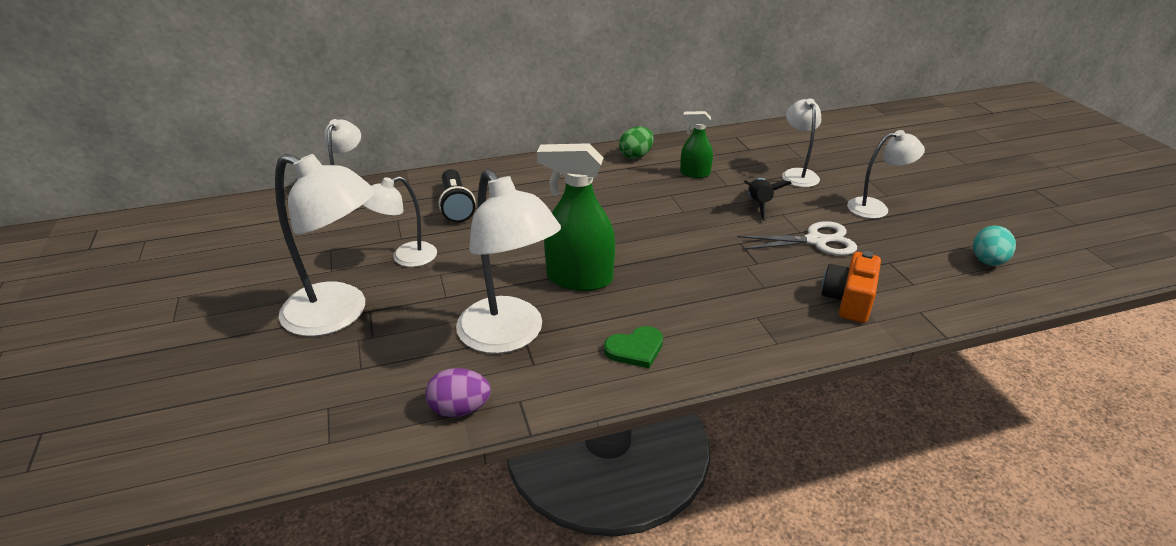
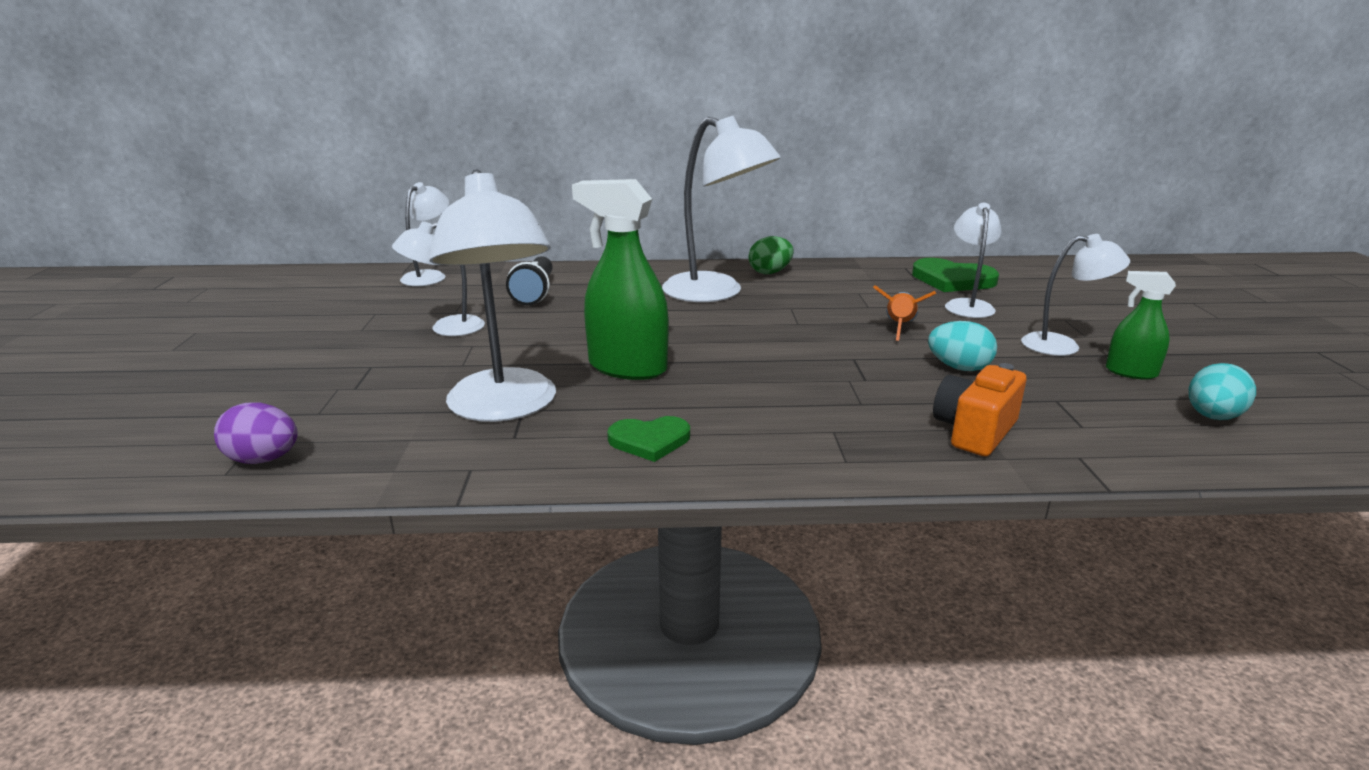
camera: 15 degrees right, 10 degrees down
(338, 314) = (336, 365): white lamp -> white lamp (716, 293)
(460, 409) = (394, 466): purple egg -> purple egg (264, 459)
(694, 173) = (832, 293): green spray bottle -> green spray bottle (1130, 372)
(759, 205) = (899, 328): black rocket -> orange rocket
(776, 147) = (952, 280): none -> green heart
(816, 241) = (959, 368): white scissors -> turquoise egg

